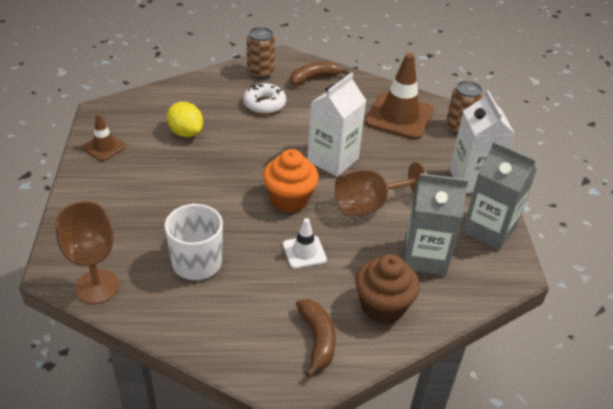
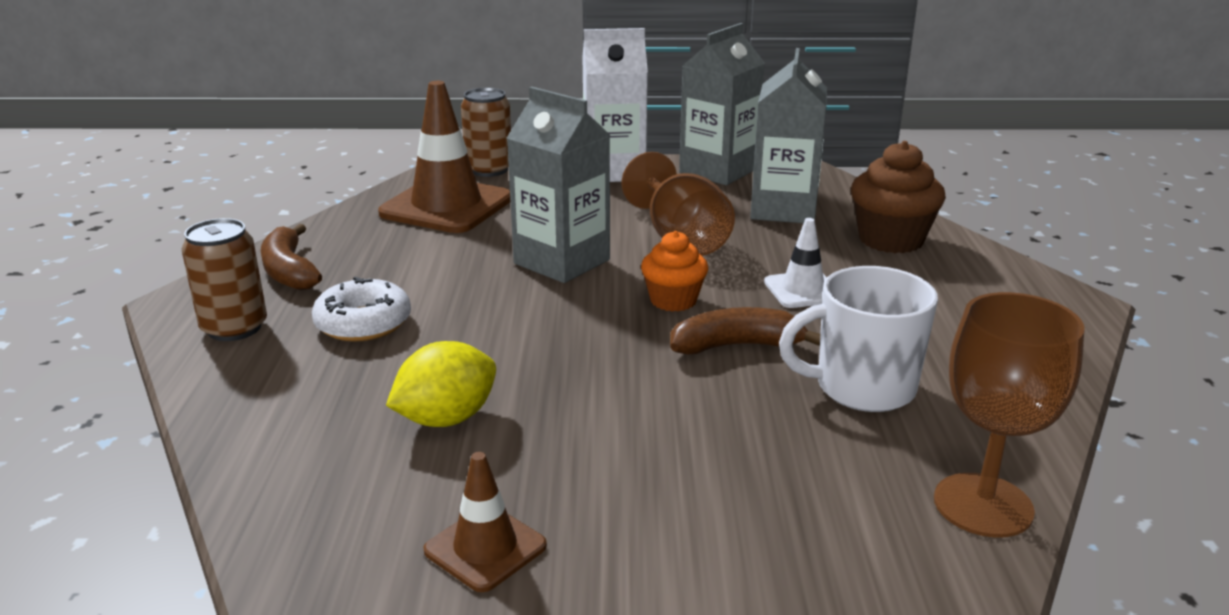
camera: 85 degrees left, 15 degrees down
(289, 199) = (673, 300): orange cupcake -> orange cupcake, size x0.65
(317, 339) = (978, 284): brown banana -> brown banana (736, 346)
(333, 160) = (562, 262): white carton -> grey carton

